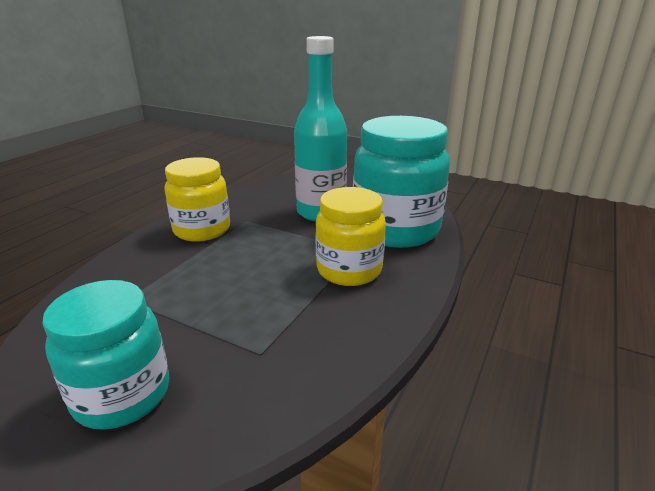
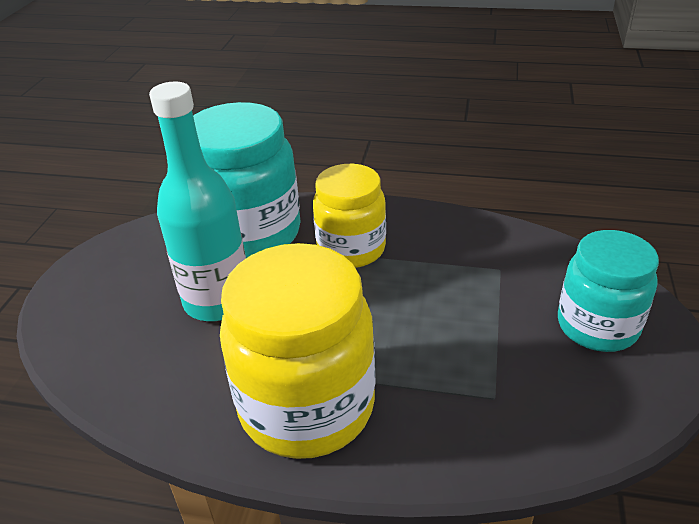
camera: 105 degrees left, 10 degrees up
(202, 230) = (307, 406): yellow jar -> yellow jar, size x1.54

